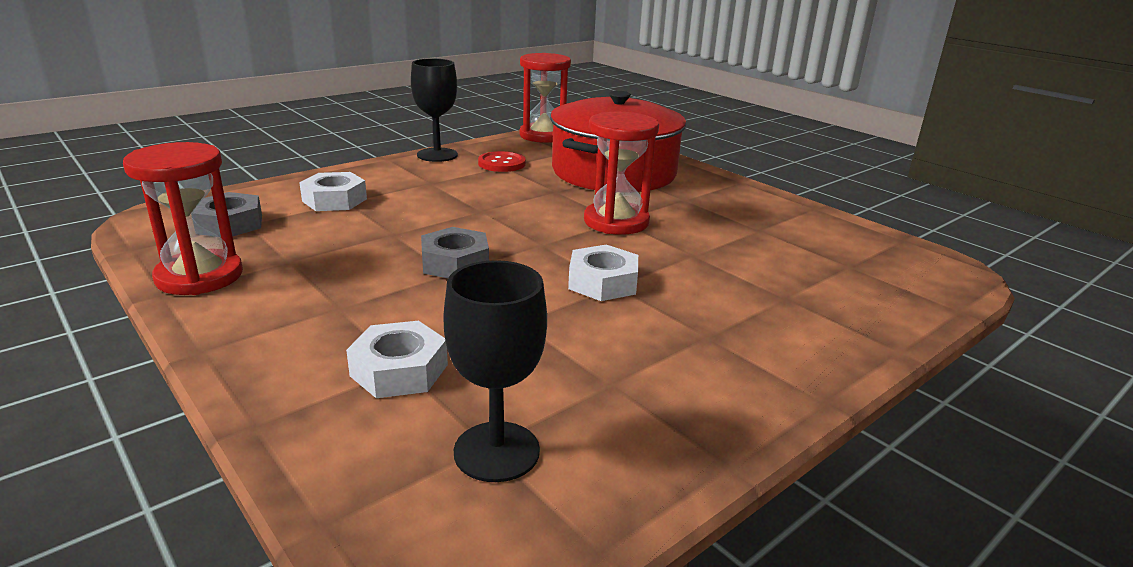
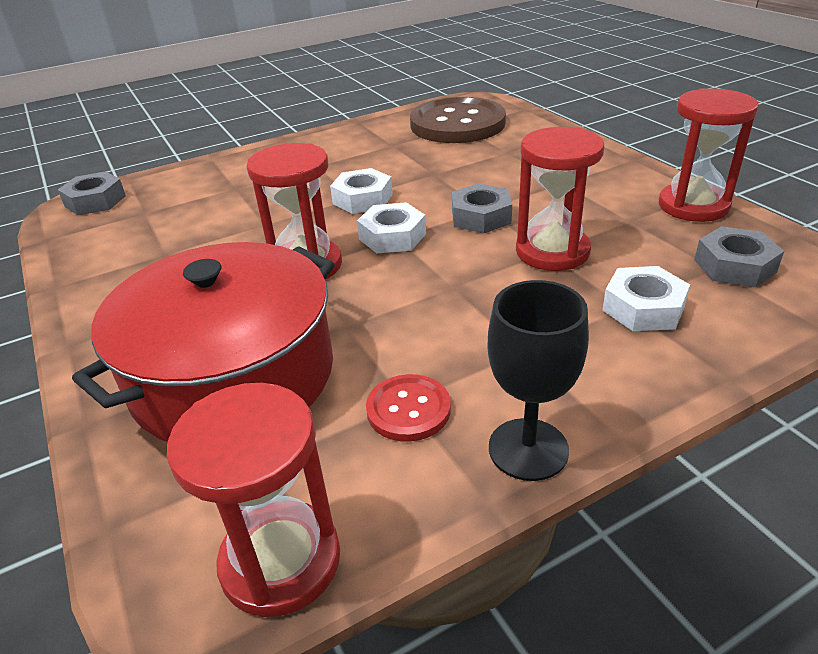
camera: 165 degrees left, 10 degrees up
(388, 233) = (552, 251): none -> red hourglass
(399, 370) = (509, 150): white nut -> white nut (392, 236)
(496, 451) = (457, 124): black goblet -> brown button
(937, 278) = (95, 201): none -> grey nut

